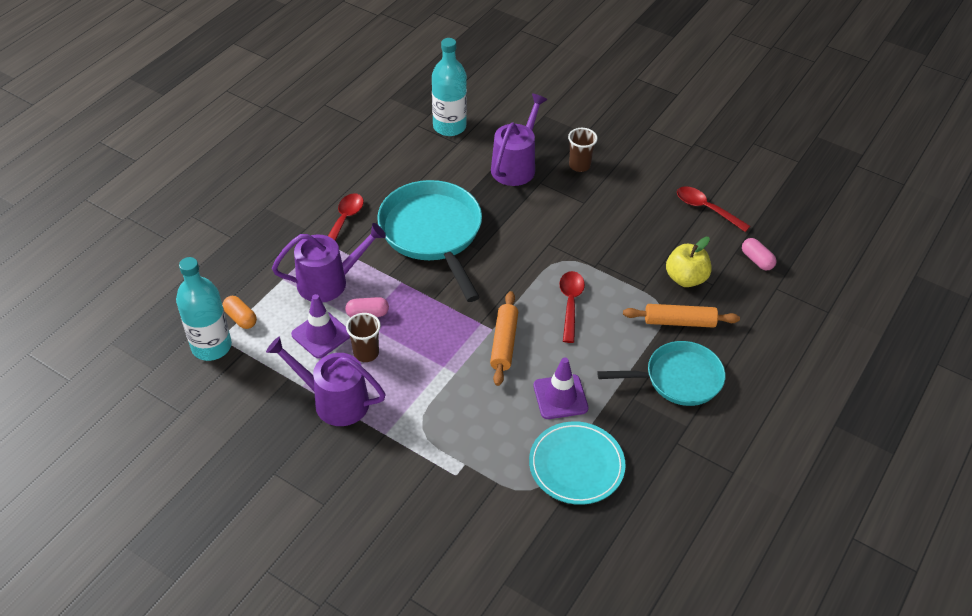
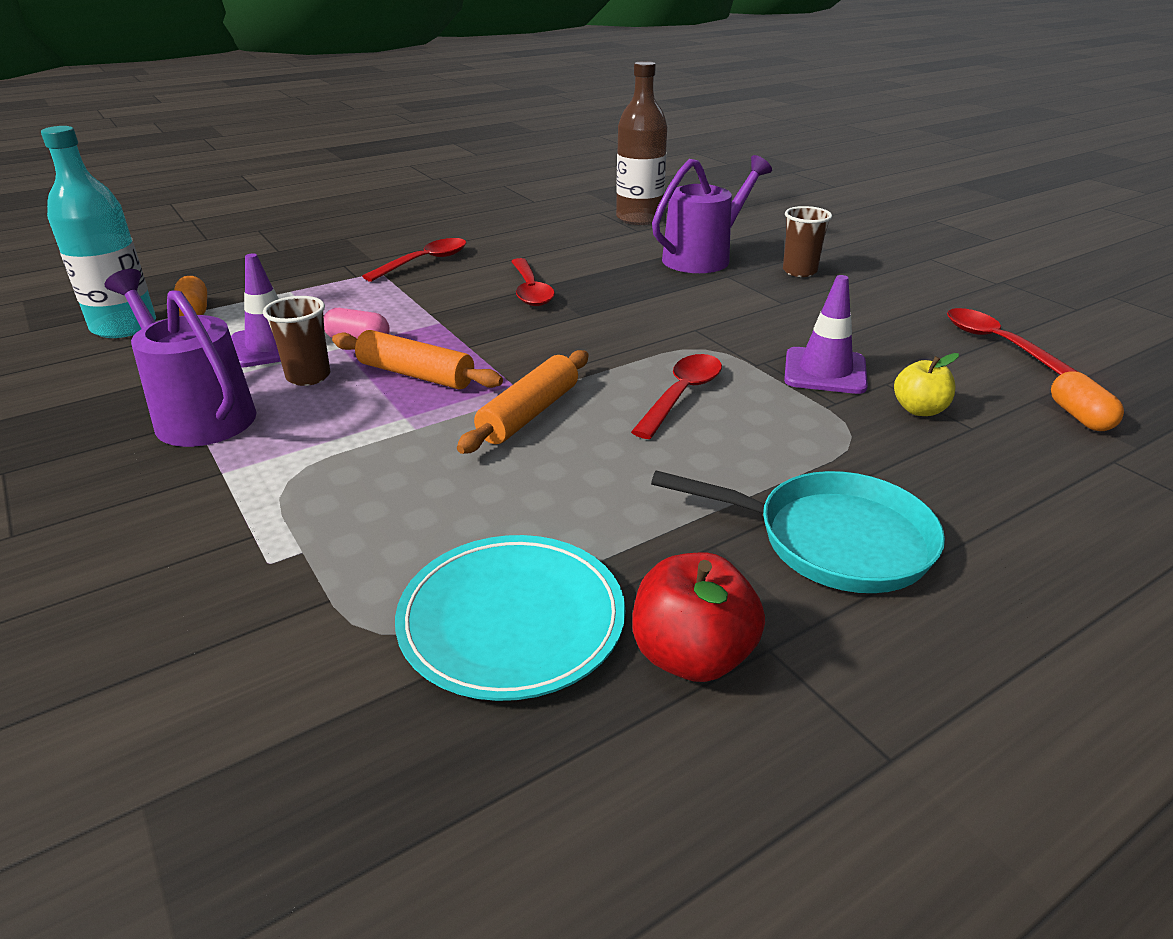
camera: 25 degrees right, 15 degrees down
(328, 282) = (343, 304): purple watering can -> none
(433, 234) = (530, 291): turquoise pan -> red spoon
(449, 127) = (639, 218): turquoise bottle -> brown bottle
(560, 397) = (568, 504): purple traffic cone -> purple traffic cone (825, 371)
(651, 456) = (692, 656): none -> red apple
(679, 322) = (878, 460): orange rolling pin -> orange rolling pin (416, 374)
(685, 278) = (919, 410): yellow apple -> yellow apple, size x0.66
(757, 260) = (1080, 416): pink capsule -> orange capsule

